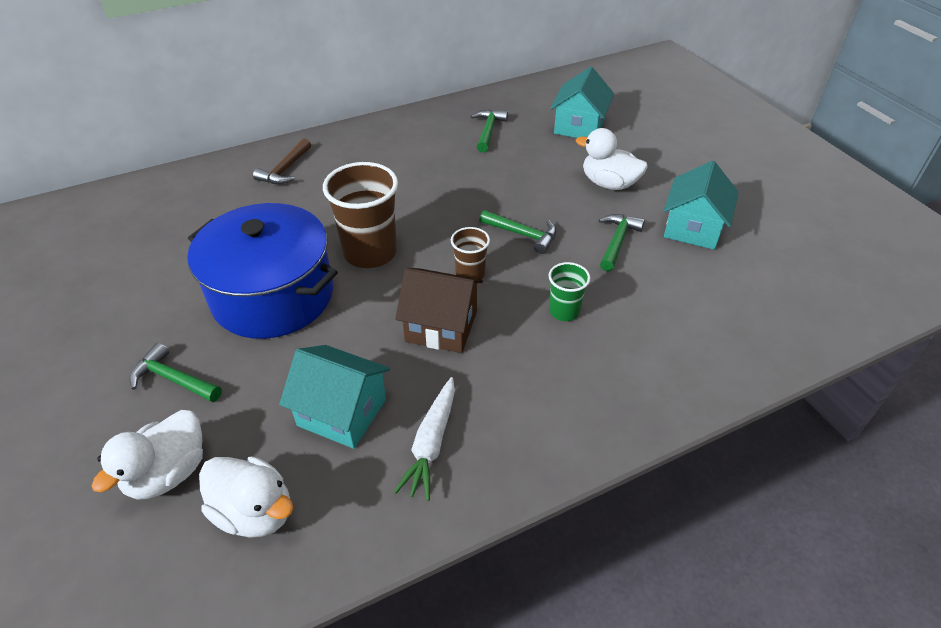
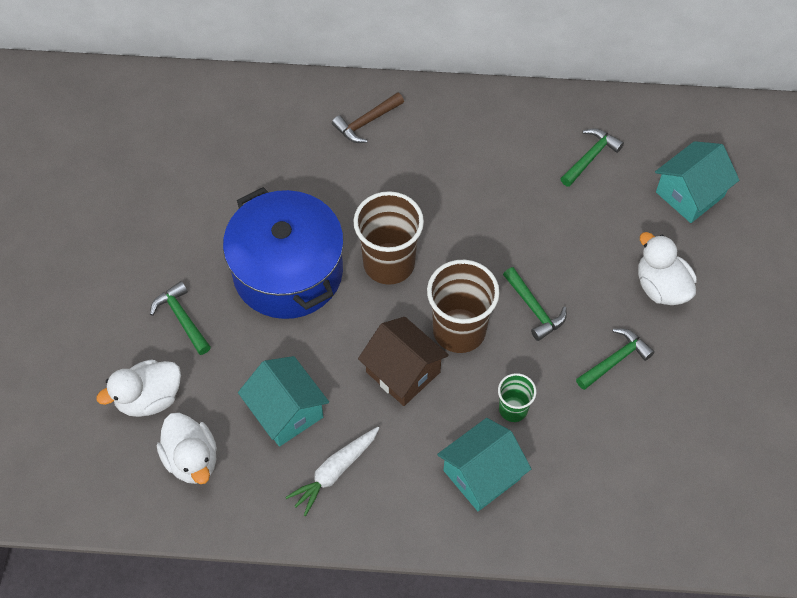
camera: 30 degrees right, 15 degrees up
(470, 274) = (459, 330): brown cup -> brown cup, size x1.89
(693, 228) = (700, 381): turquoise house -> turquoise house (482, 474)

